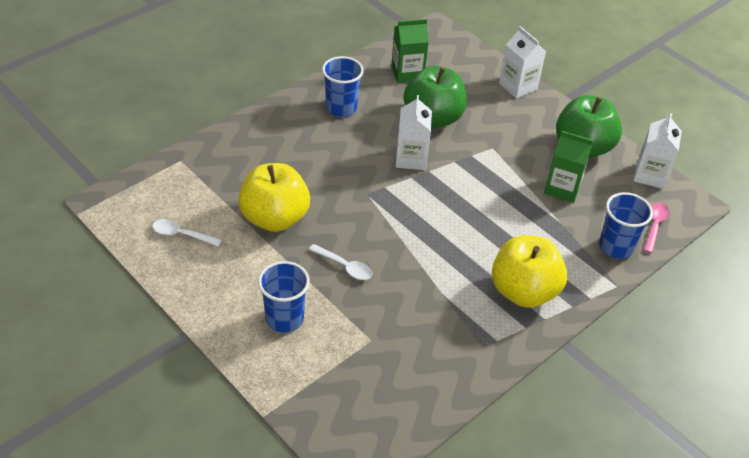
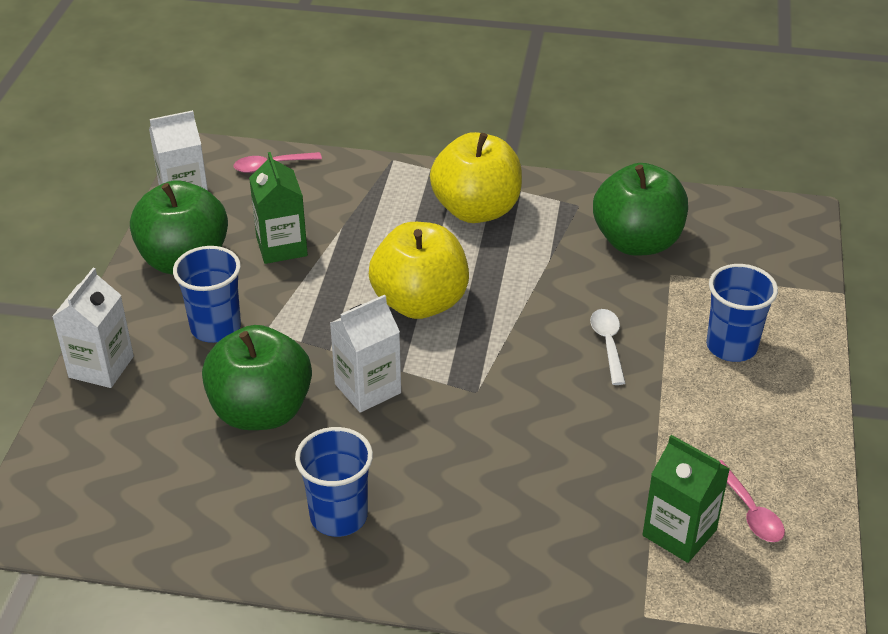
camera: 125 degrees left, 5 degrees down
(181, 234) = (750, 511): white spoon -> pink spoon
(274, 218) = (616, 445): yellow apple -> yellow apple (420, 302)
(407, 73) = (178, 493): green carton -> green carton (679, 533)
(417, 348) = (637, 242): none -> green apple
(616, 247) = (336, 178): blue cup -> blue cup (215, 327)

